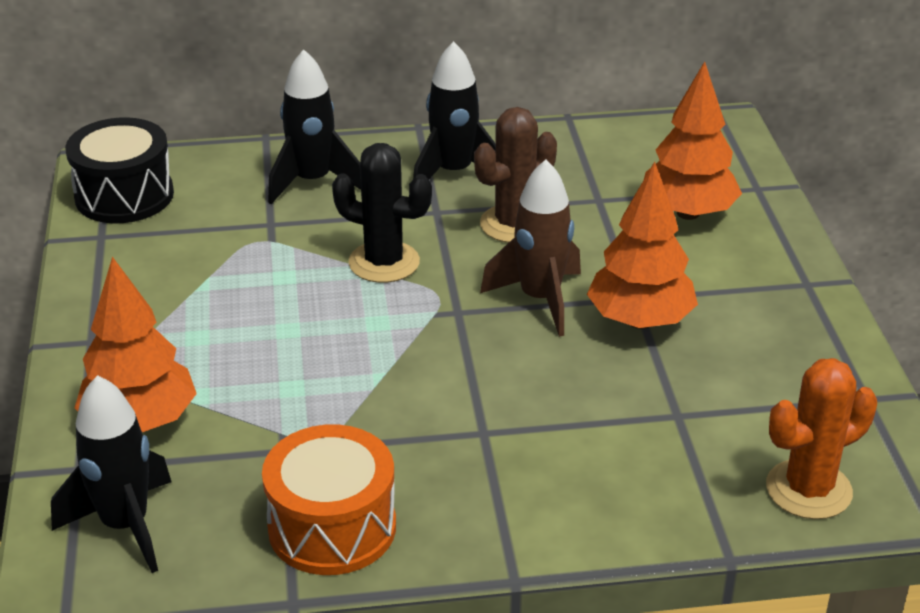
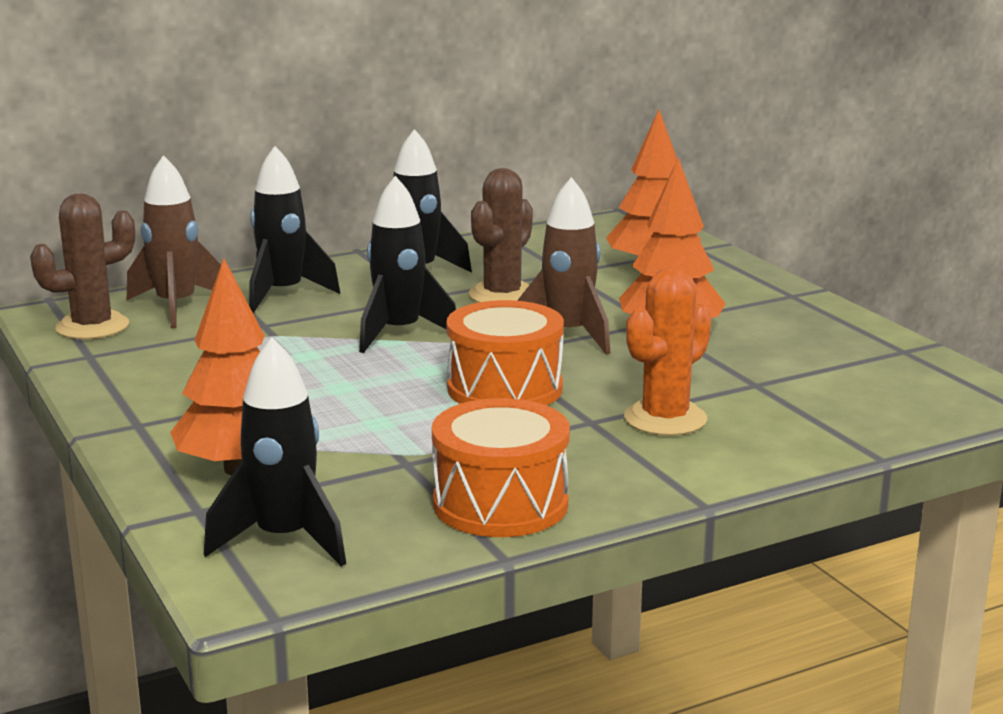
camera: 20 degrees left, 15 degrees down
(124, 195) = (92, 327): black drum -> brown cactus
(209, 181) = (176, 307): none -> brown rocket
(384, 262) = (399, 333): black cactus -> black rocket
(432, 365) = (505, 388): none -> orange drum
(808, 490) = (908, 409): orange cactus -> orange cactus (665, 419)

